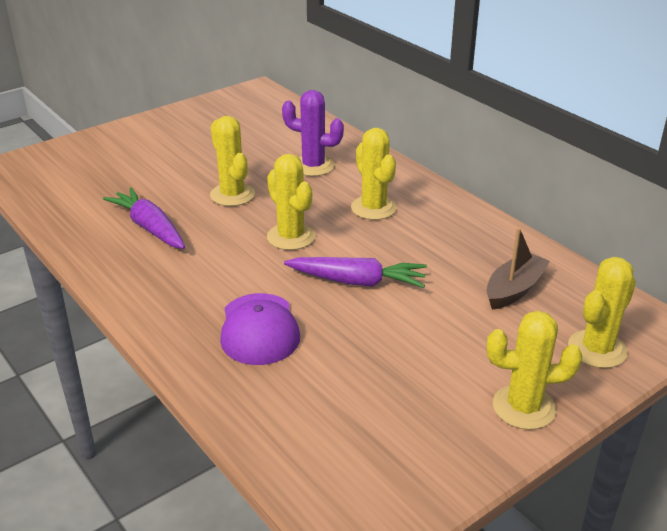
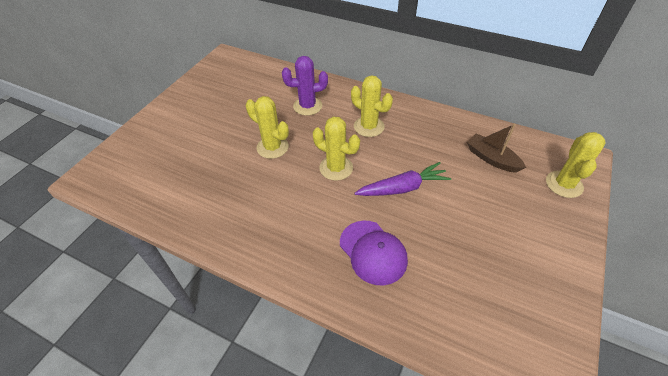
camera: 25 degrees left, 15 degrees up
(150, 227) = (236, 196): purple carrot -> none
(514, 289) = (491, 159): brown boat -> brown boat turned 60 degrees counterclockwise
(523, 407) = (562, 243): yellow cactus -> none

